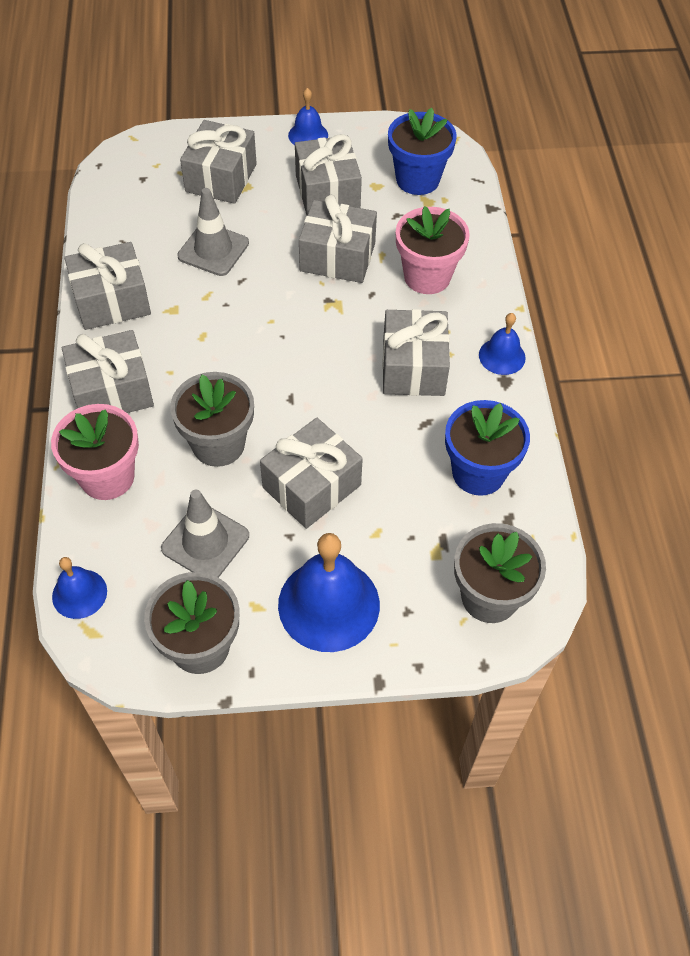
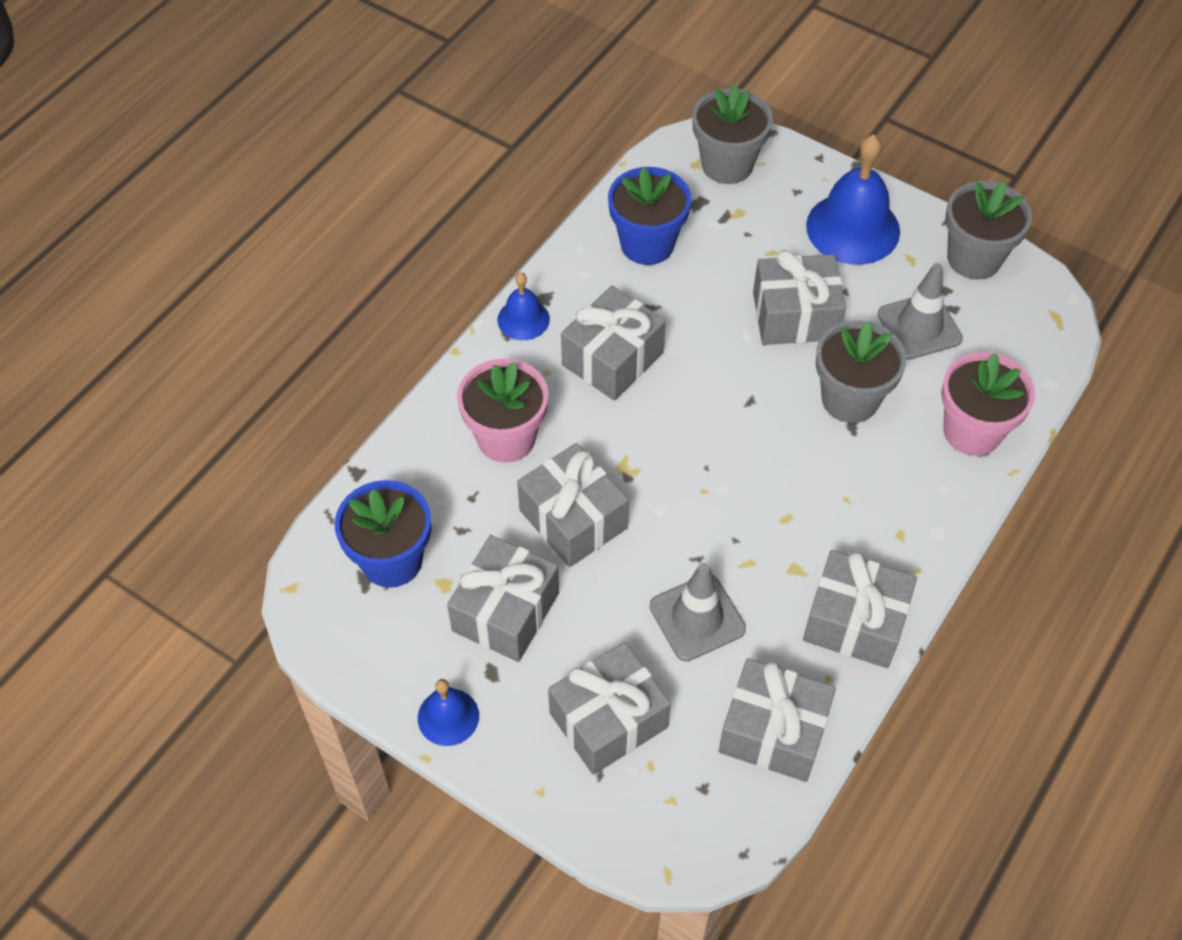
camera: 140 degrees left, 0 degrees up
(79, 593) = (1051, 349): blue bell -> none
(112, 391) = (918, 513): grey gift -> grey gift (773, 732)

